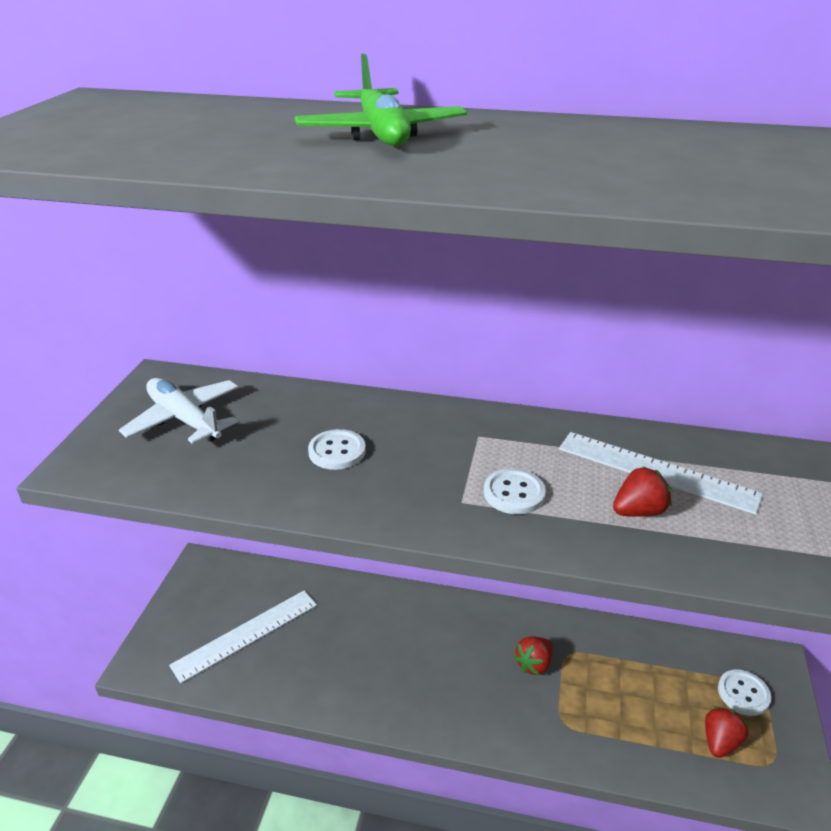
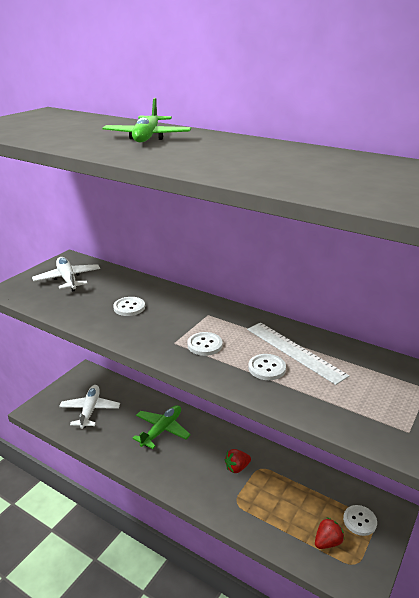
camera: 20 degrees right, 5 degrees down
(246, 634) = (90, 410): white ruler -> white plane
(386, 635) = (162, 430): none -> green plane
(638, 511) = (267, 368): red strawberry -> white button

